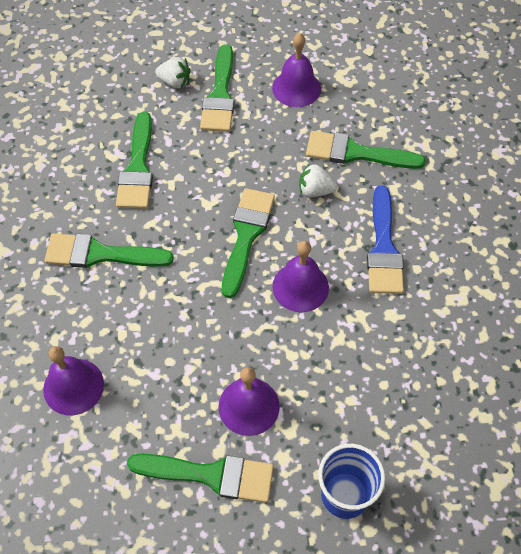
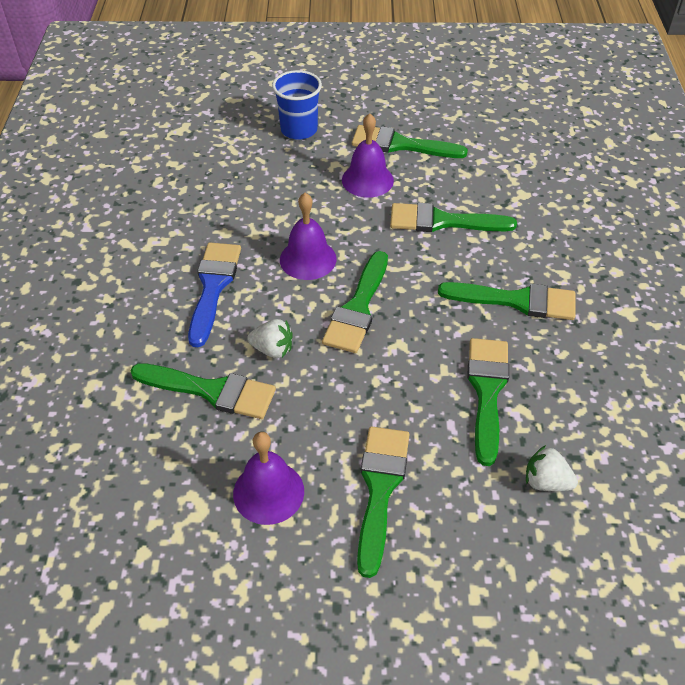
camera: 175 degrees left, 10 degrees down
(73, 386) = (521, 200): purple bell -> none
(164, 348) = (443, 221): none -> green brush
(175, 82) = (446, 517): white strawberry -> white strawberry (546, 482)

